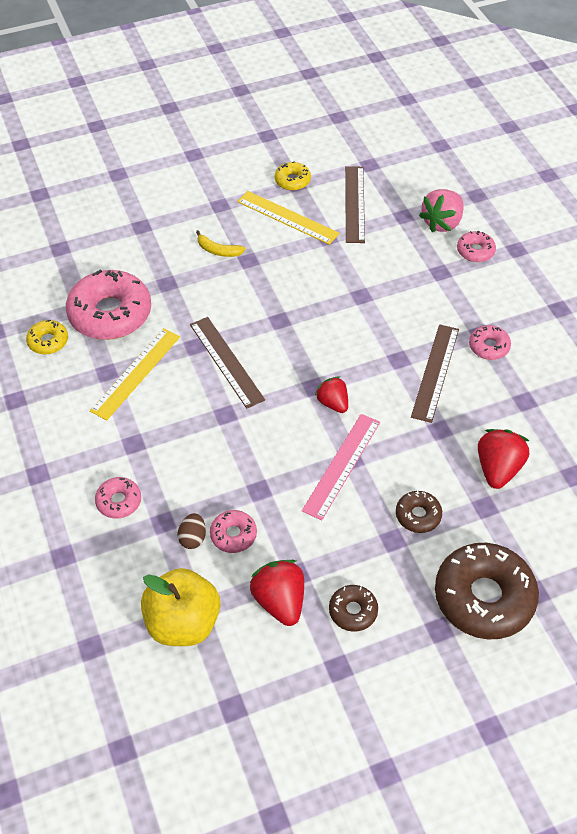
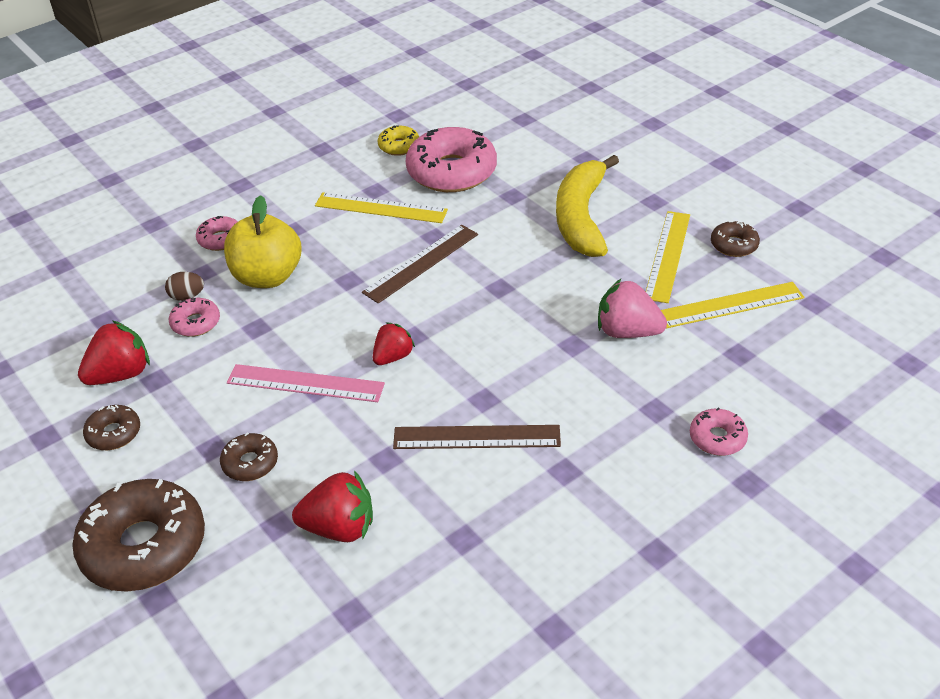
camera: 75 degrees right, 10 degrees down
(183, 622) = (89, 314): yellow apple -> yellow apple (267, 277)
(218, 250) = (581, 217): yellow banana -> yellow banana, size x2.38
(292, 181) = (734, 245): yellow donut -> brown donut
(354, 204) = (730, 305): brown ruler -> yellow ruler
(442, 223) = (751, 393): pink strawberry -> pink strawberry (627, 332)
(489, 347) = (544, 483): pink donut -> none

